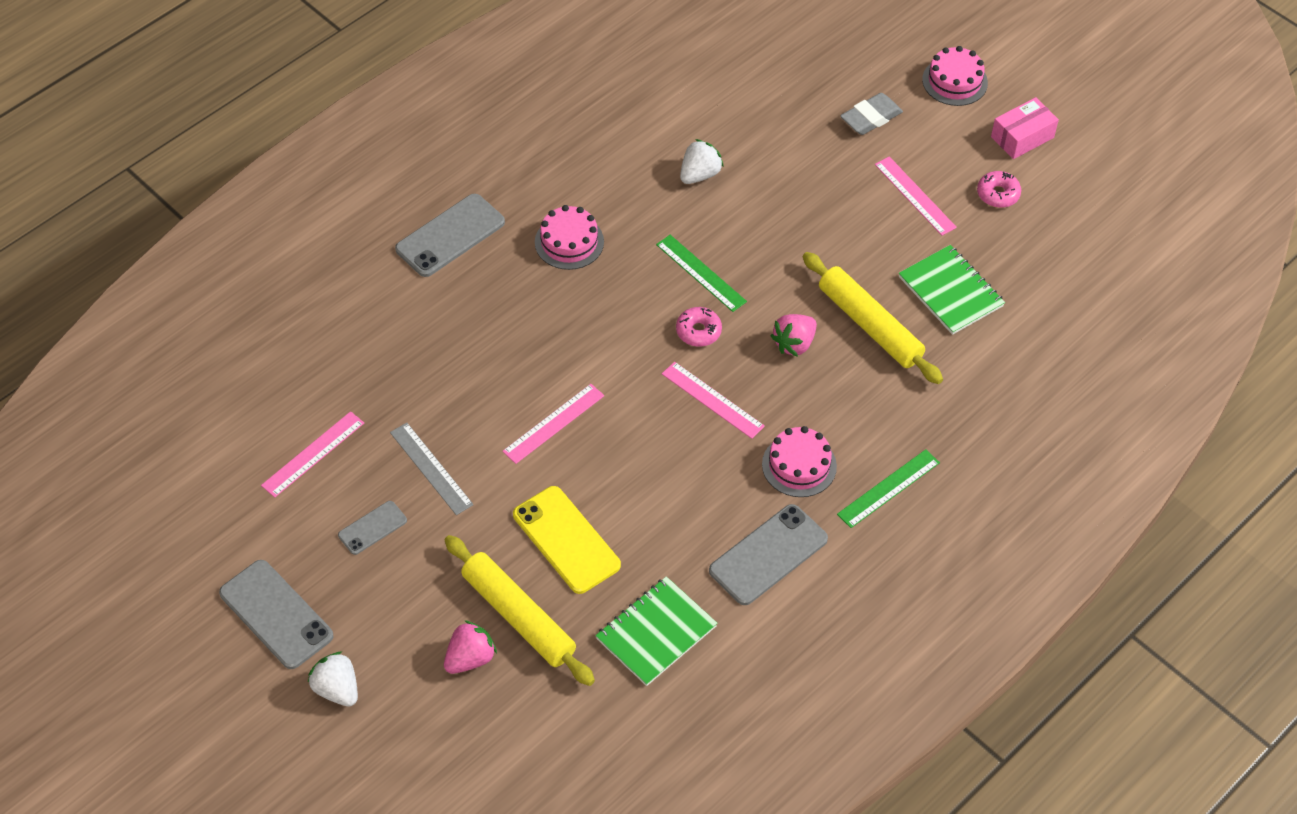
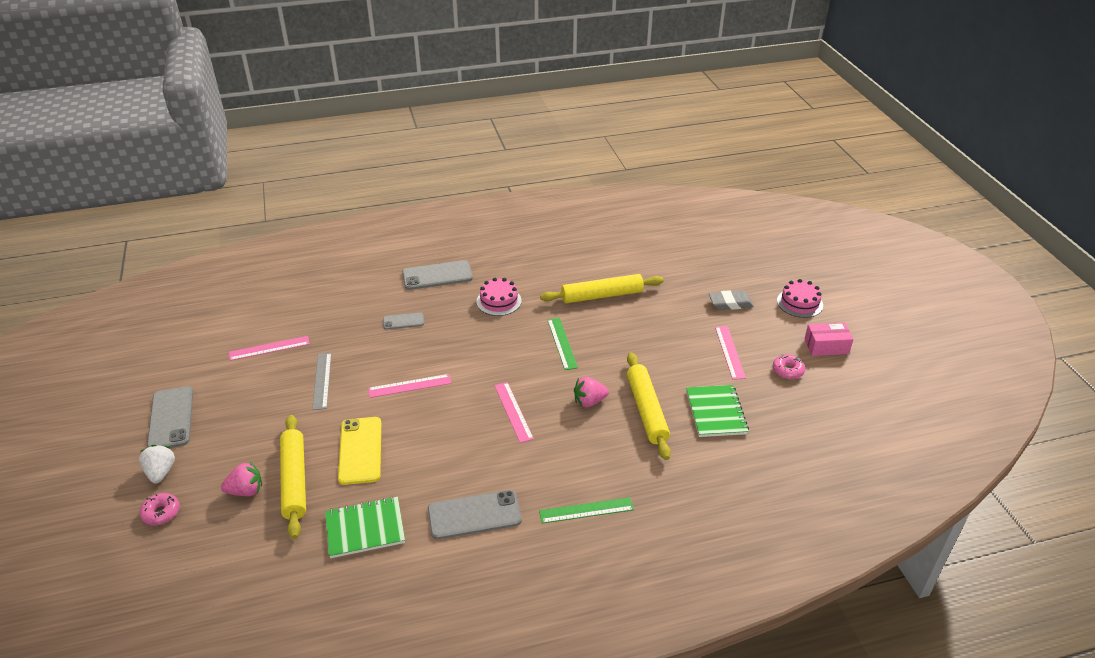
camera: 30 degrees right, 15 degrees down
(372, 528) = (263, 397): grey phone -> grey phone (403, 321)
(698, 331) = (535, 372): pink donut -> pink donut (161, 513)
(699, 174) = (601, 295): white strawberry -> yellow rolling pin
(799, 465) = (537, 471): pink cake -> none

